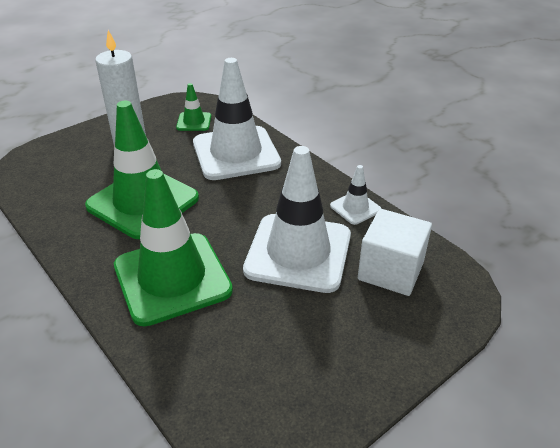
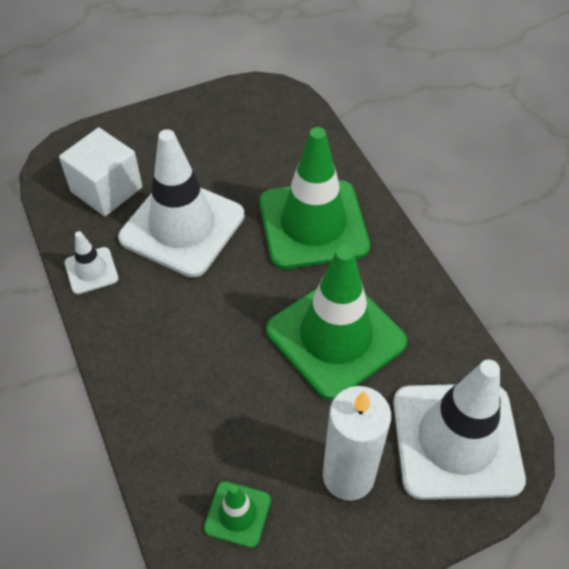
camera: 165 degrees left, 15 degrees up
(236, 153) = (194, 408): white traffic cone -> white traffic cone (456, 440)

